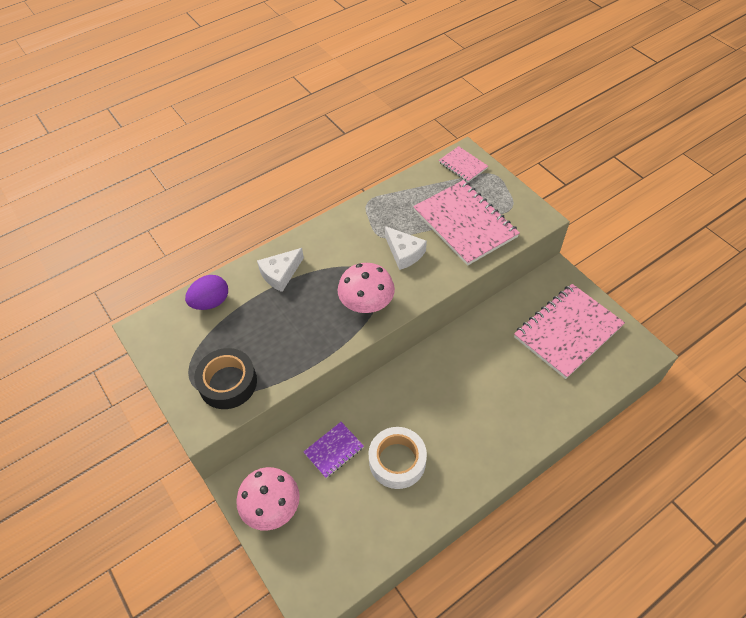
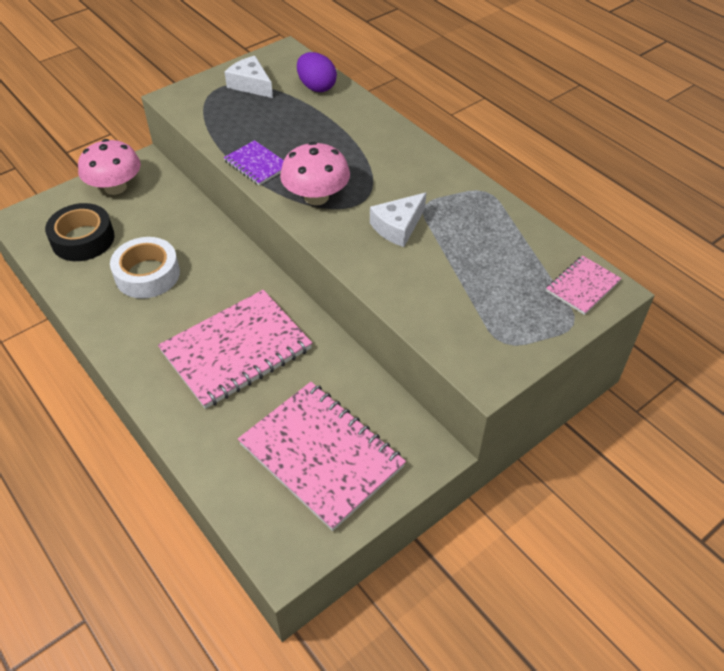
camera: 85 degrees right, 5 degrees down
(228, 383) = (217, 108): black tape -> black tape (83, 239)
(280, 274) = (357, 129): white cheese -> white cheese (251, 85)
(334, 450) = (168, 225): purple notebook -> purple notebook (256, 164)
(465, 224) = (459, 287): pink notebook -> pink notebook (236, 350)

